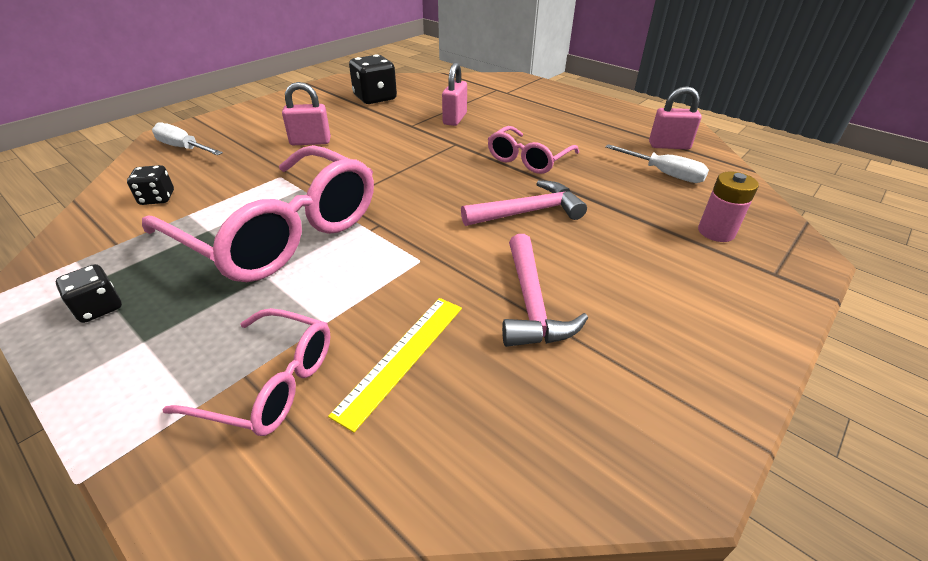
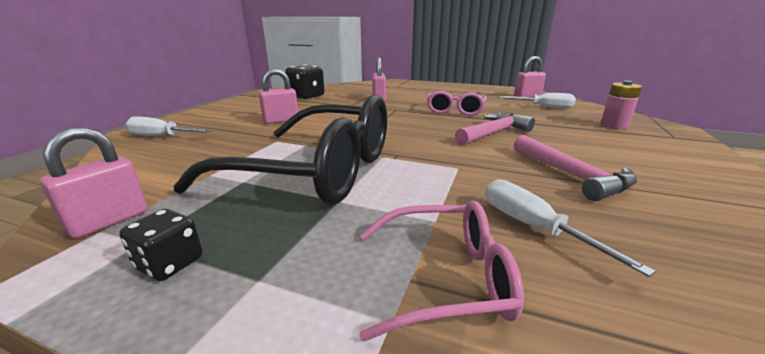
camera: 20 degrees left, 15 degrees down
(85, 252) = (109, 221): none -> pink padlock
(157, 198) = (164, 169): black dice -> none
(280, 231) = (317, 171): pink glasses -> black glasses
(402, 357) = (533, 227): yellow ruler -> white screwdriver

